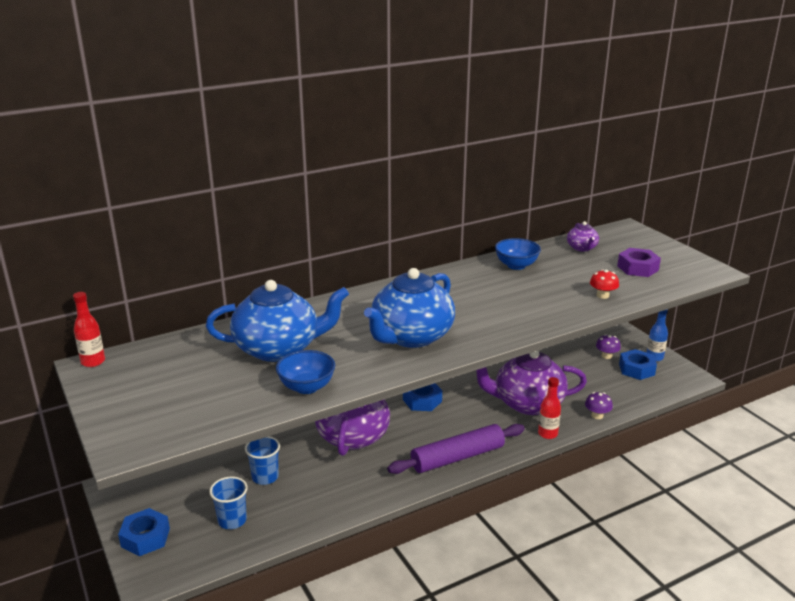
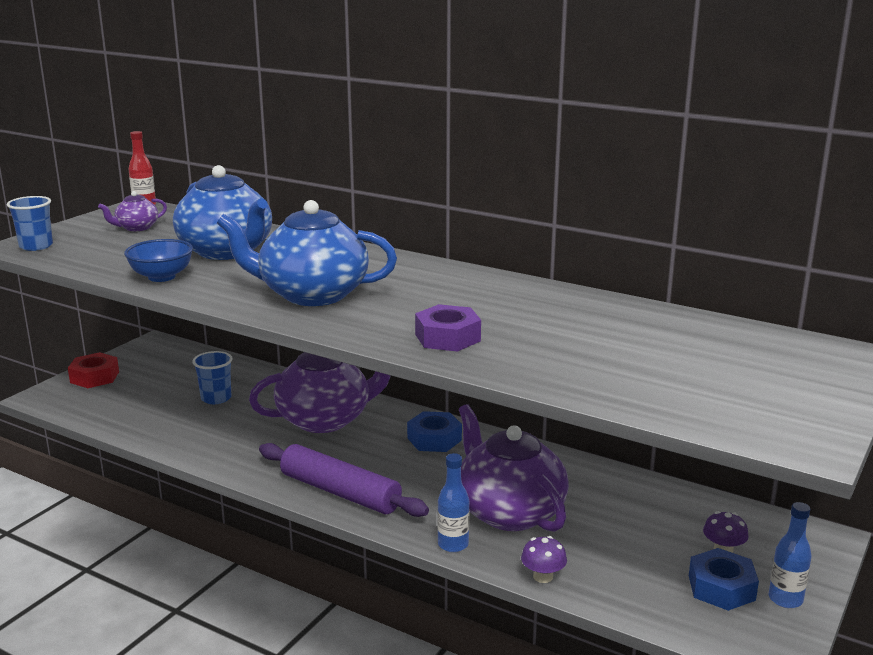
camera: 60 degrees right, 5 degrees down
(145, 537) = (94, 377): blue nut -> red nut
(232, 520) = (140, 404): blue cup -> blue cup (36, 246)
(516, 265) = (581, 308): blue bowl -> none
(547, 434) = (453, 544): red bottle -> blue bottle
(582, 248) = (713, 335): purple teapot -> purple teapot (136, 228)
(602, 295) = (569, 373): red mushroom -> none
(637, 268) = (709, 383): purple nut -> purple nut (447, 337)

